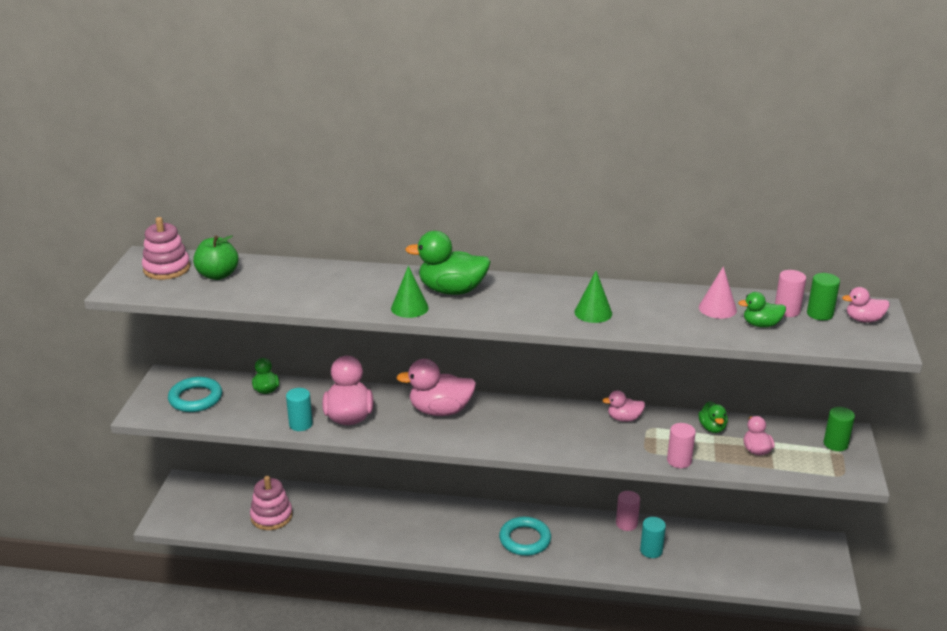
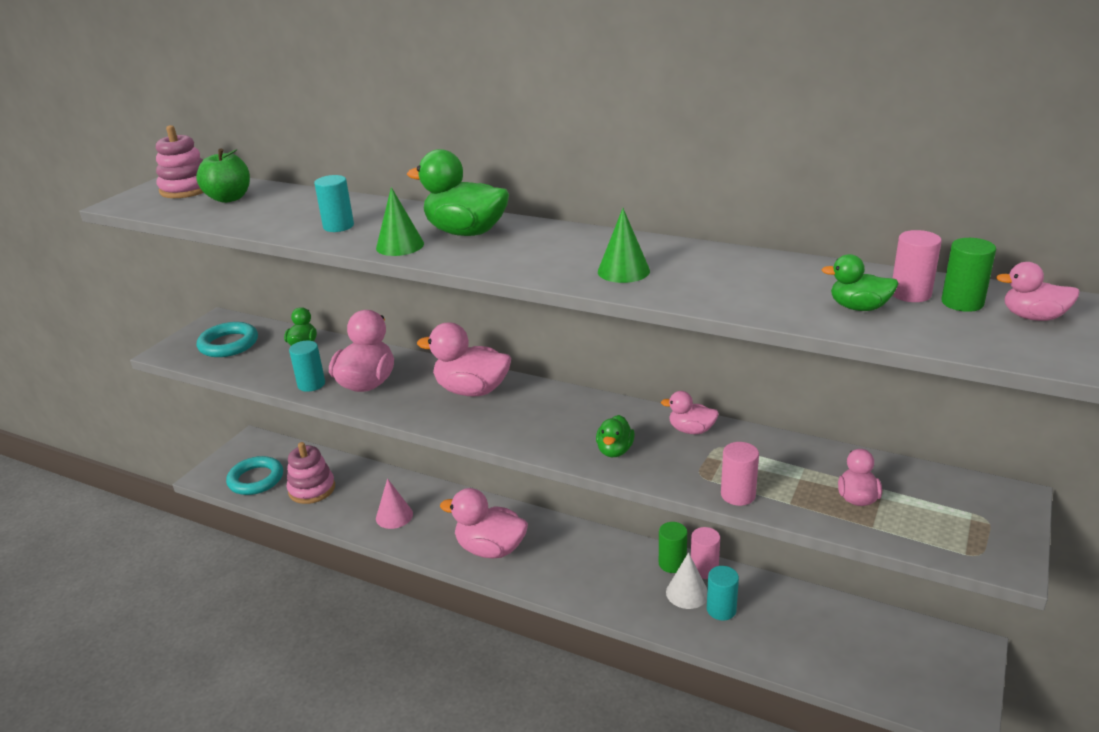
camera: 20 degrees right, 0 degrees up
(343, 294) = (338, 226): none -> turquoise cylinder
(455, 538) = (490, 549): none -> pink duck
(525, 539) = (569, 565): turquoise ring -> turquoise ring (256, 479)
(621, 543) = (687, 593): none -> white cone
(712, 428) = (806, 459): green duck -> green duck (615, 451)
(717, 308) = (804, 282): pink cone -> pink cone (394, 516)
(835, 444) = (984, 508): green cylinder -> green cylinder (672, 563)

